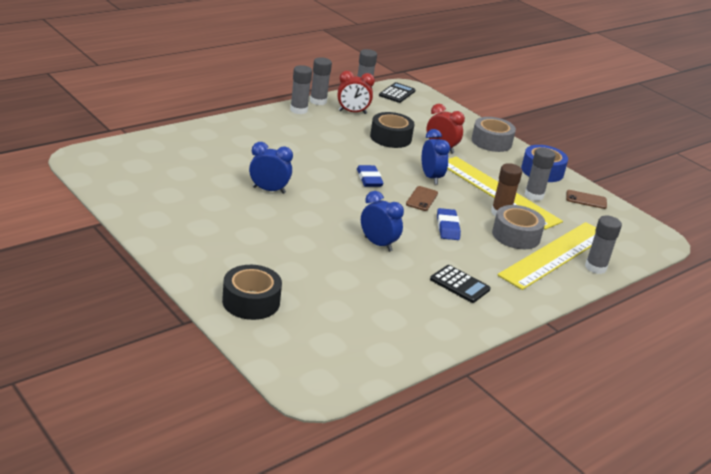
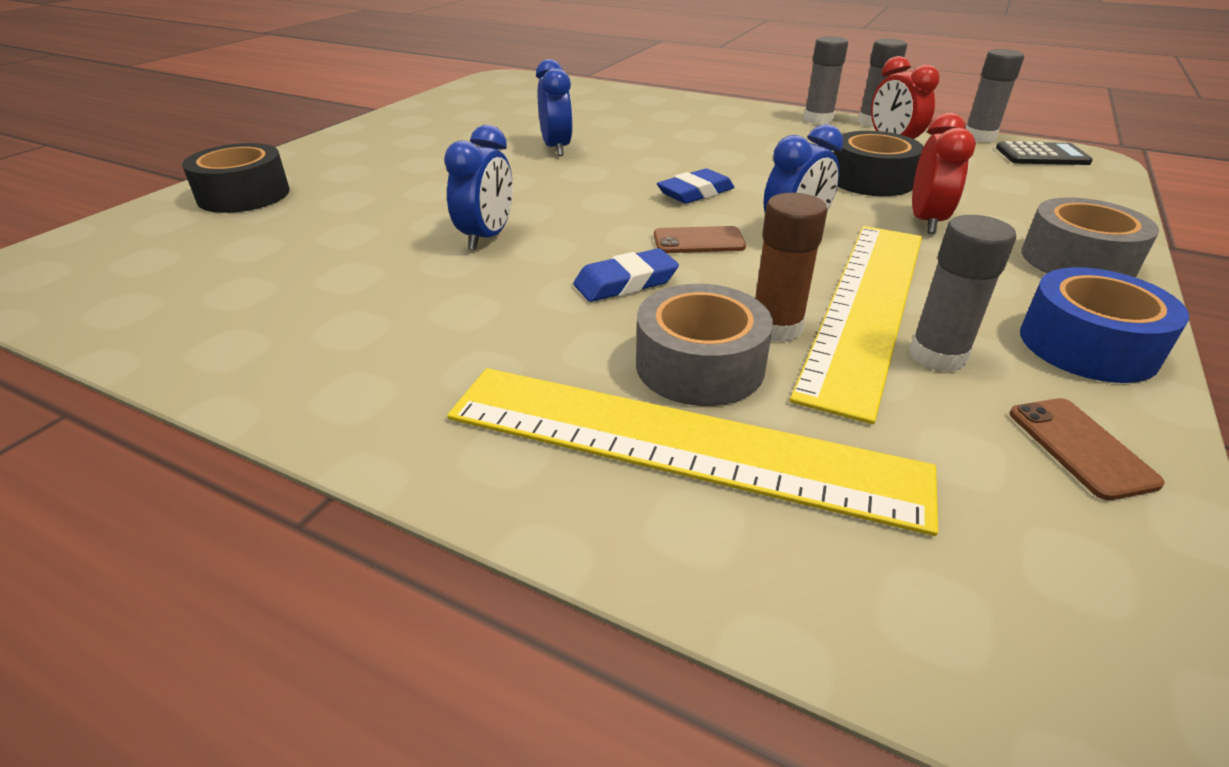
camera: 70 degrees right, 5 degrees up
(460, 284) = (410, 335): black calculator -> none
(595, 267) = (695, 539): grey glue stick -> none

